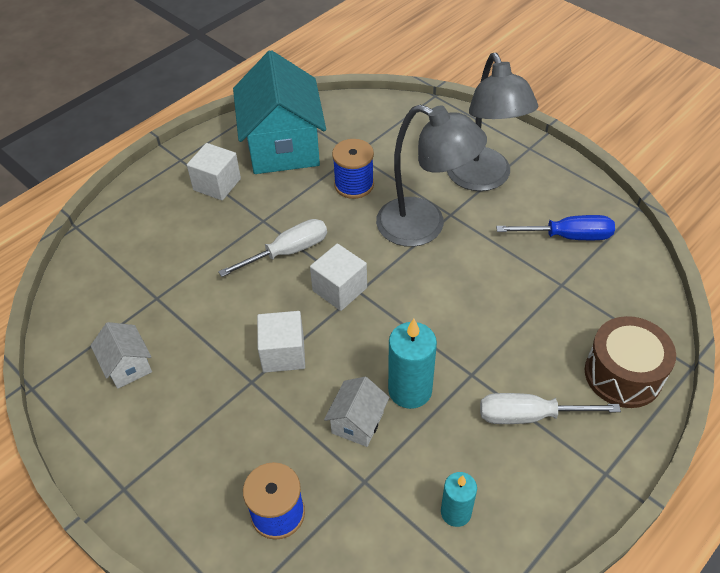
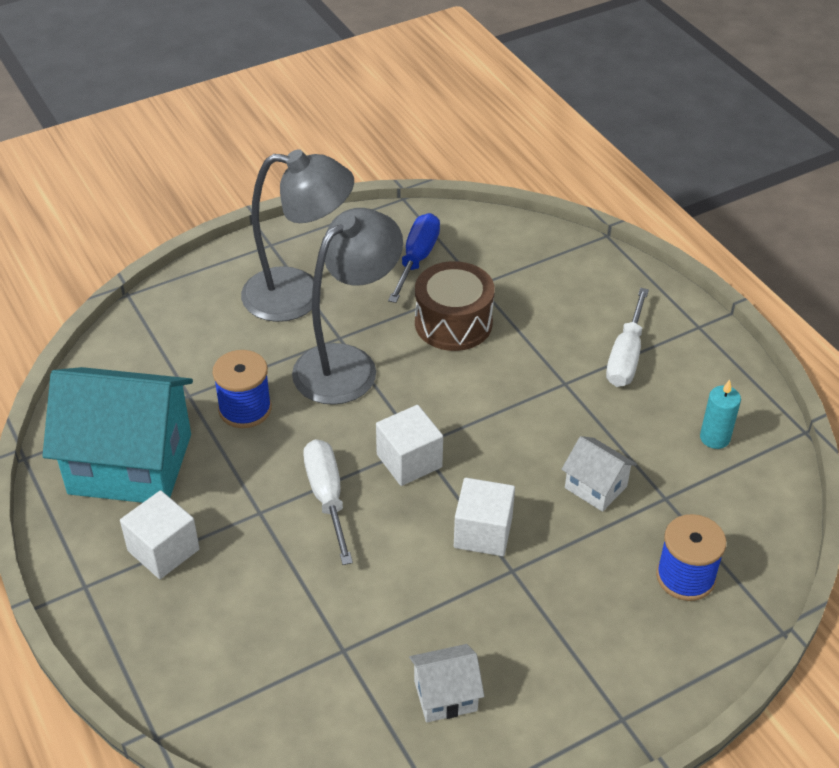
camera: 75 degrees left, 5 degrees down
(410, 390) = (569, 435): turquoise candle -> none
(623, 374) = (600, 280): brown drum -> brown drum (453, 323)

